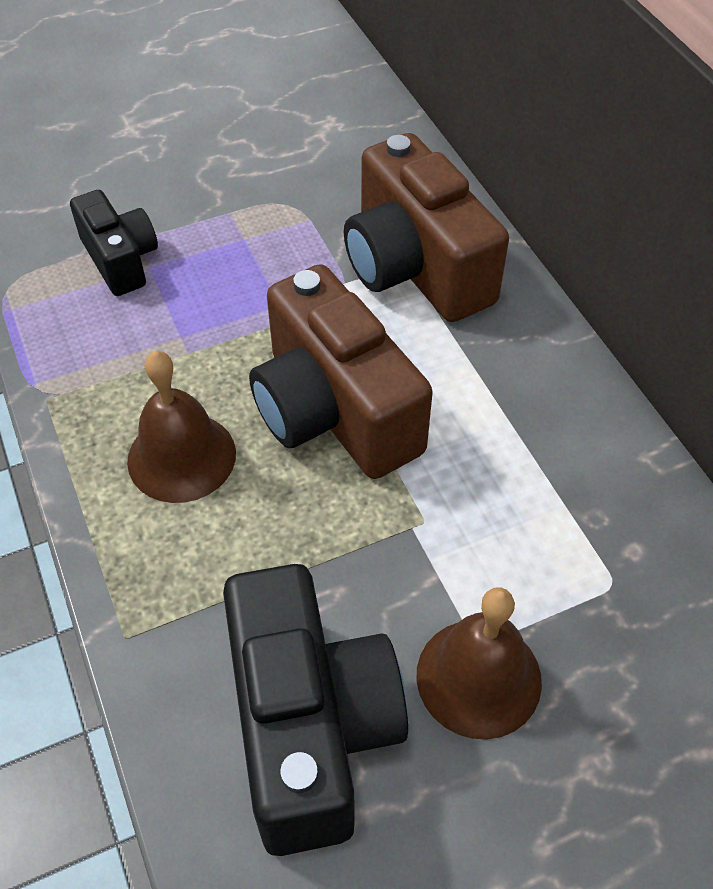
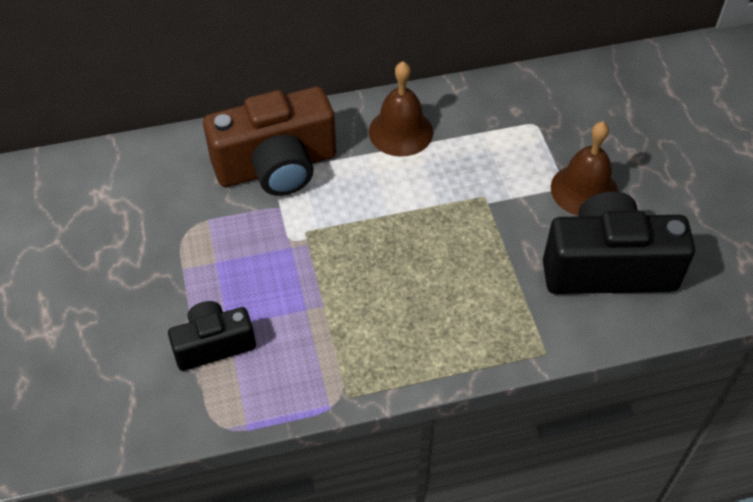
camera: 80 degrees left, 0 degrees up
(181, 457) = (415, 315): brown bell -> brown bell (400, 132)
(334, 411) = (393, 228): brown camera -> none

